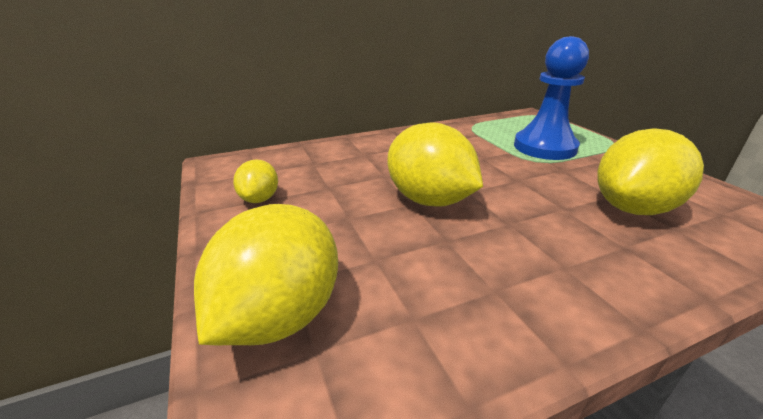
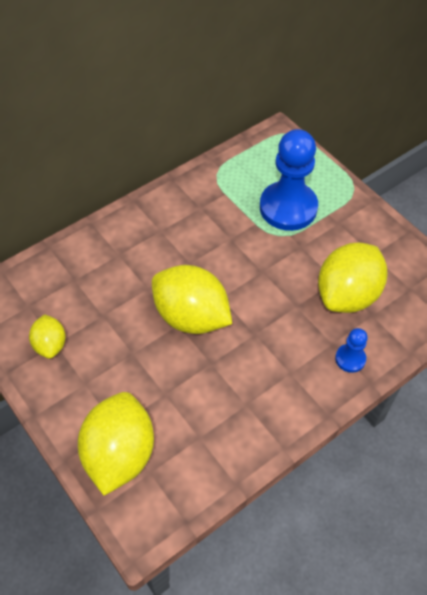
camera: 15 degrees left, 25 degrees up
(659, 266) = (350, 359): none -> blue pawn

